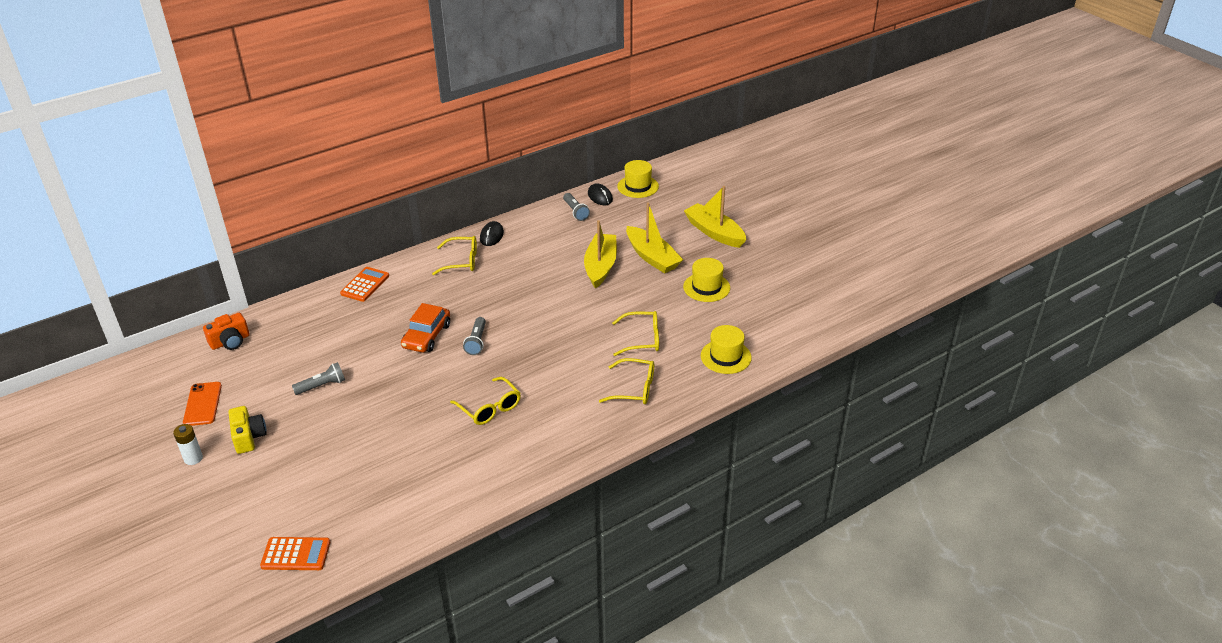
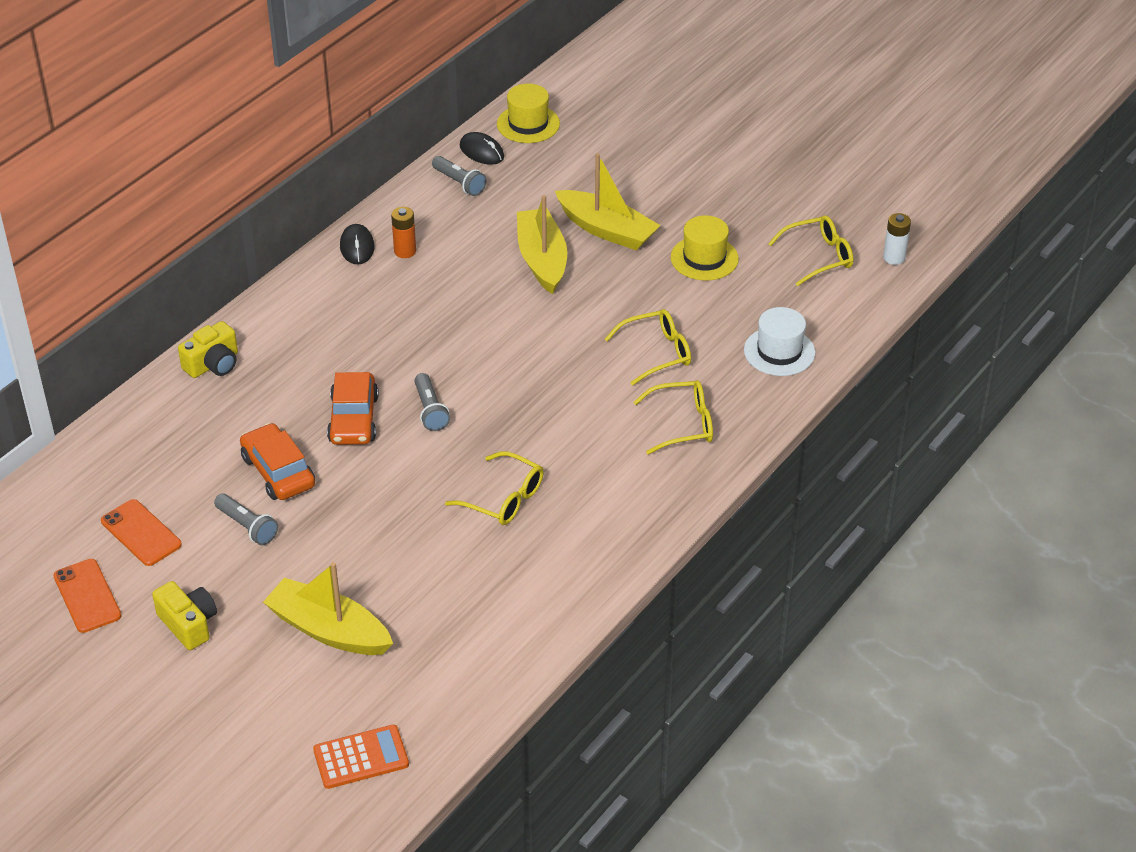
camera: 20 degrees left, 5 degrees up
(193, 458) = (128, 673): white battery -> white battery (894, 258)
(230, 341) = (64, 496): orange camera -> none
(258, 374) = (141, 533): none -> orange phone
(322, 386) = (247, 527): grey flashlight -> grey flashlight turned 90 degrees clockwise
(362, 357) = (278, 471): none -> orange car
(365, 285) = (213, 364): orange calculator -> yellow camera
(461, 261) = (335, 296): yellow glasses -> yellow glasses (818, 257)
(519, 244) = (405, 251): none -> orange battery
(714, 232) = (673, 174): yellow boat -> yellow boat (329, 630)
(725, 357) = (779, 351): yellow hat -> white hat

